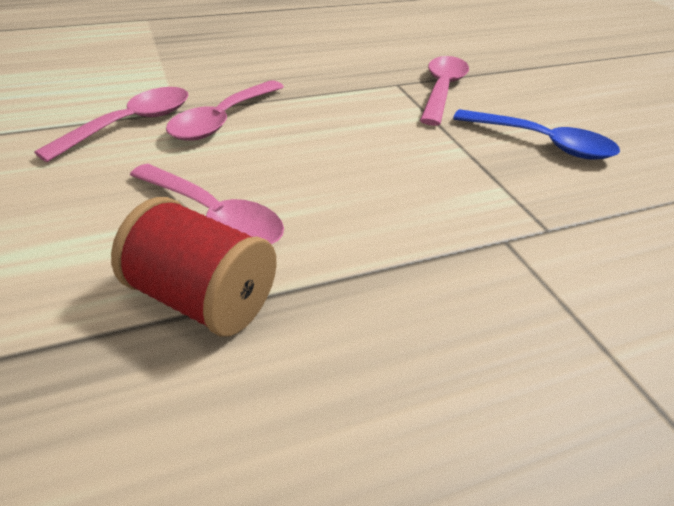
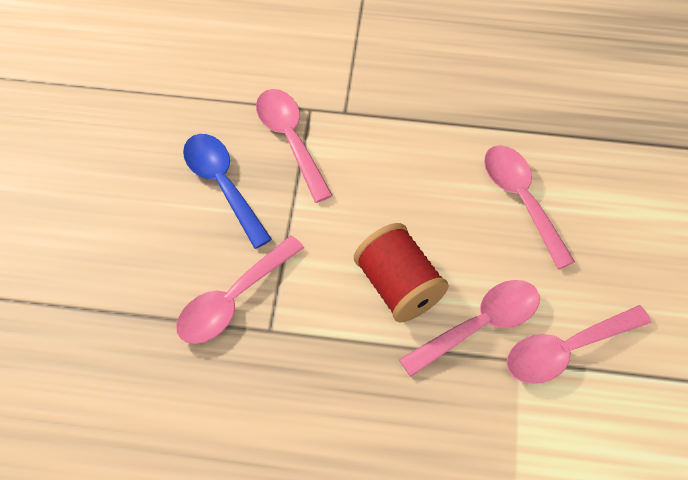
camera: 150 degrees left, 20 degrees up
(202, 299) = (544, 139): red spool -> red spool (398, 286)
(530, 193) = (290, 139): none -> pink spoon

